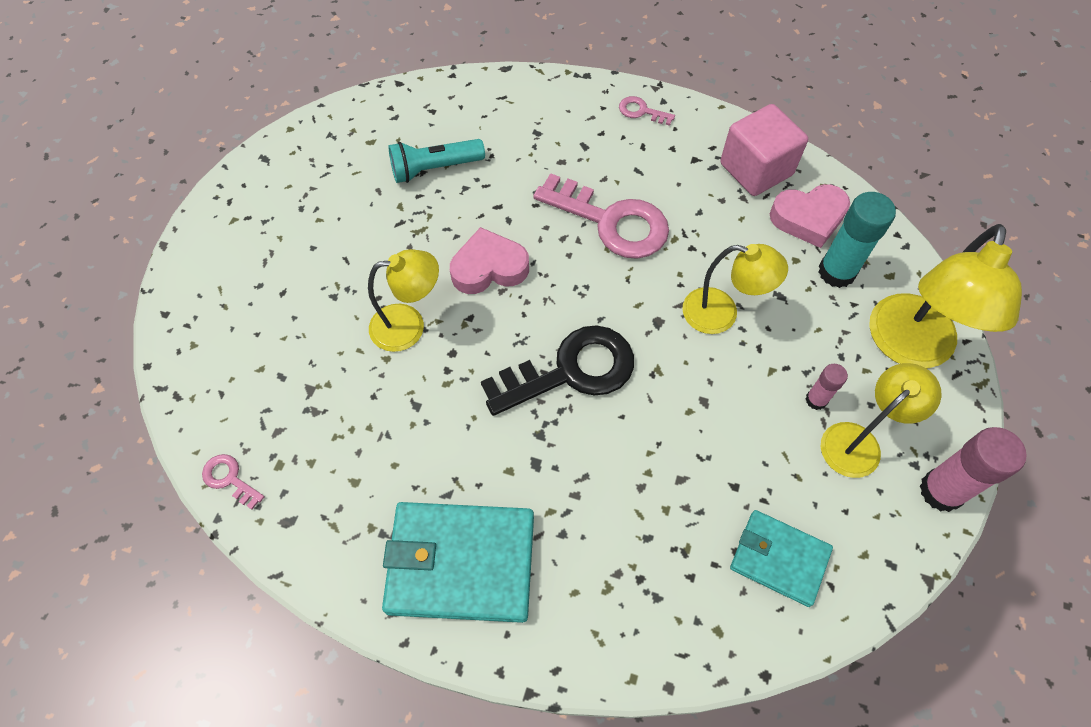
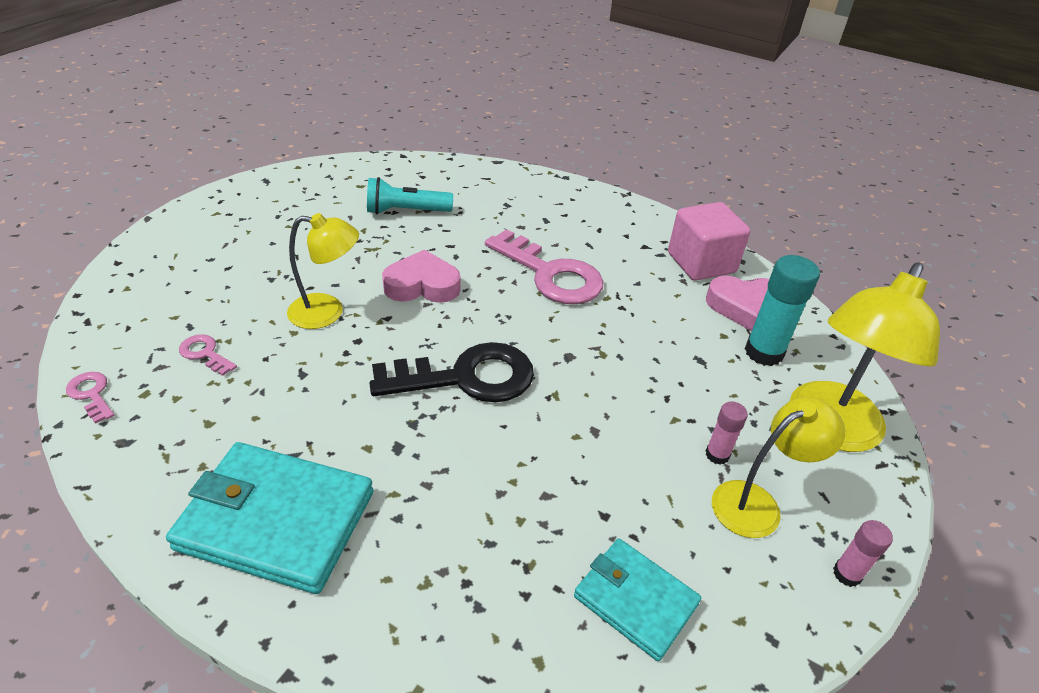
camera: 10 degrees right, 20 degrees down
(641, 111) = (606, 207): pink key -> pink key (205, 353)
(721, 314) = (636, 362): yellow lamp -> none
(941, 491) = (847, 574): pink glue stick -> pink glue stick, size x0.54

